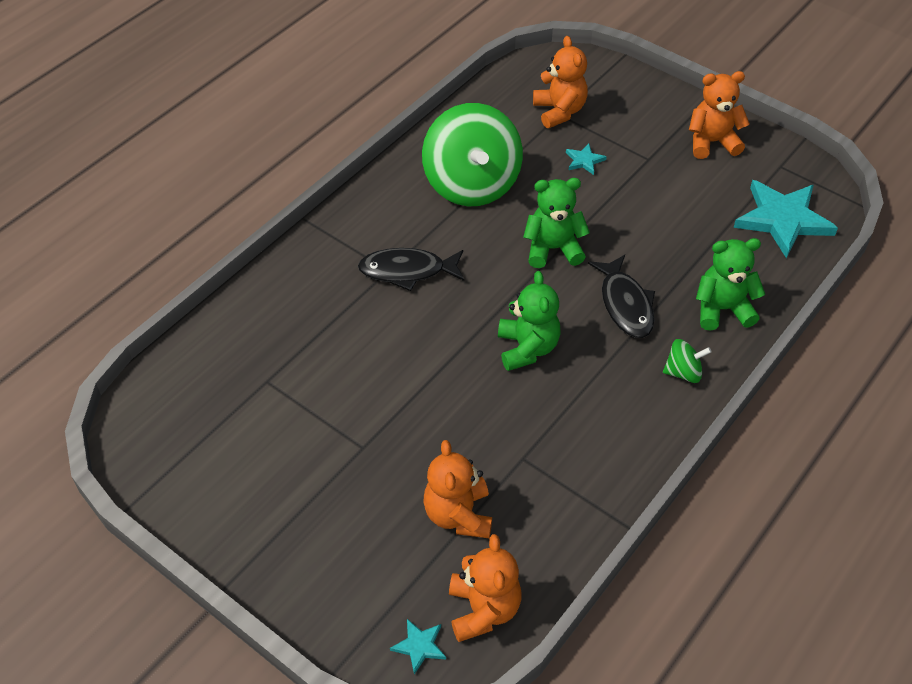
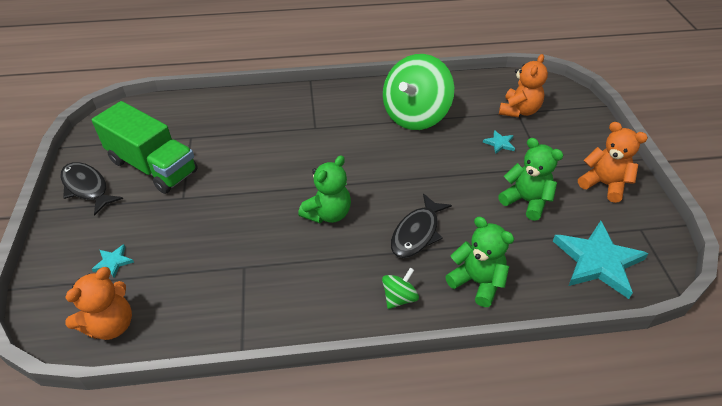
camera: 45 degrees right, 5 degrees down
(277, 443) = (153, 166): none -> green truck
(407, 271) = (323, 134): black fish -> black fish (87, 188)
(419, 646) = (60, 313): turquoise star -> turquoise star (113, 262)
(458, 515) = (172, 266): orange teddy bear -> none
(553, 249) = (415, 175): green teddy bear -> green teddy bear (526, 201)
(683, 372) = (399, 297): green spinning top -> green spinning top turned 90 degrees counterclockwise

